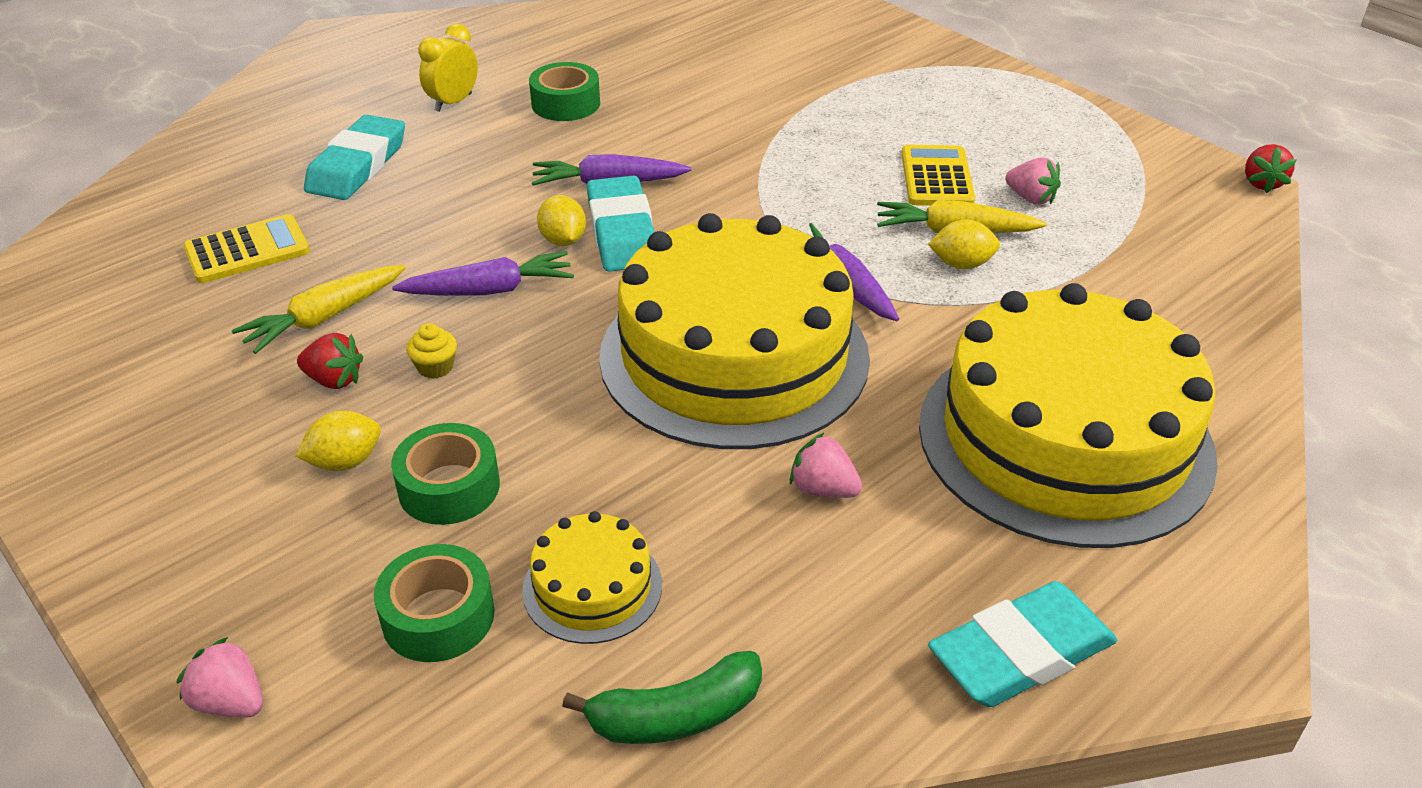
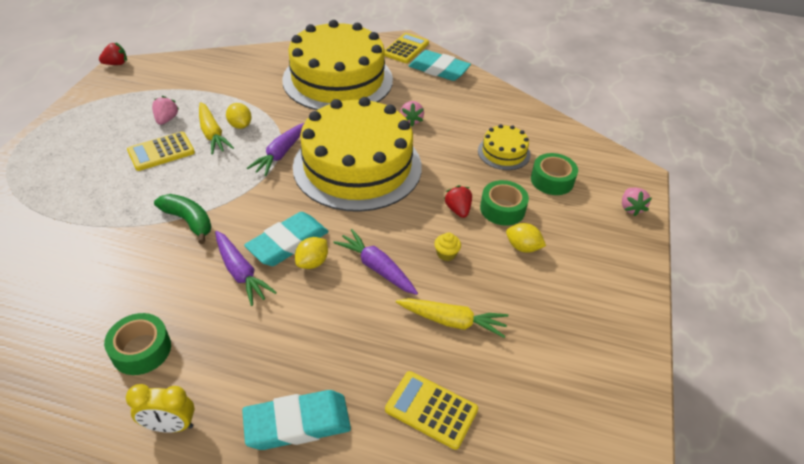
camera: 125 degrees left, 5 degrees up
(334, 380) = (486, 284): red strawberry -> red strawberry (458, 210)
(676, 716) = (525, 118): green banana -> green banana (188, 221)
(1175, 633) = (405, 49): none -> yellow calculator

